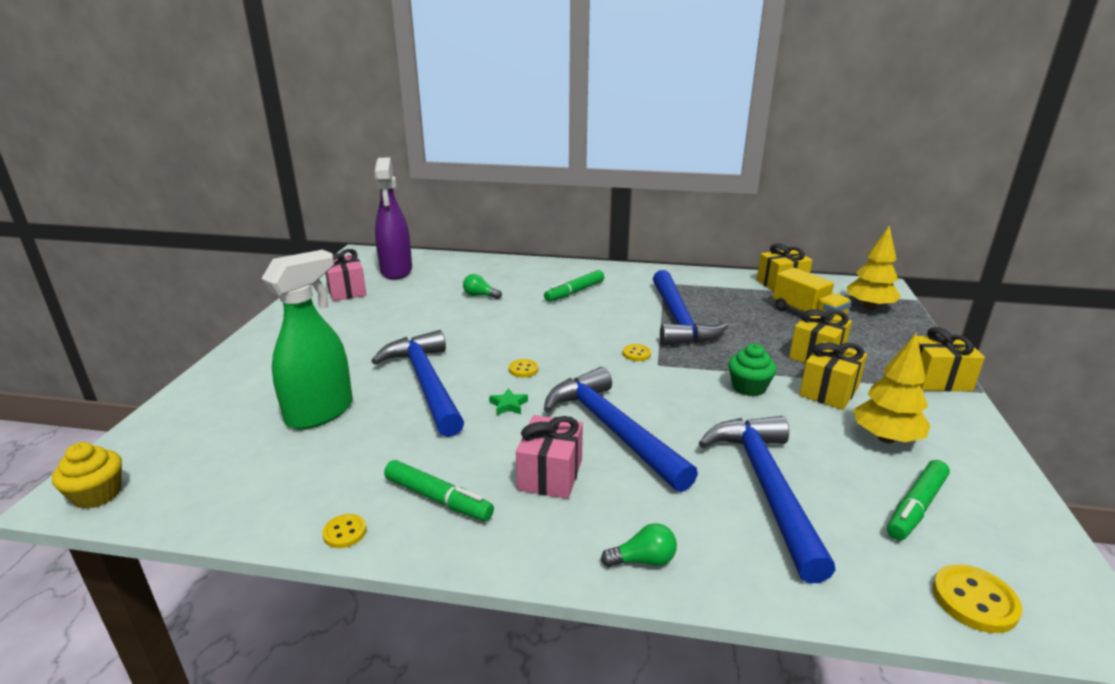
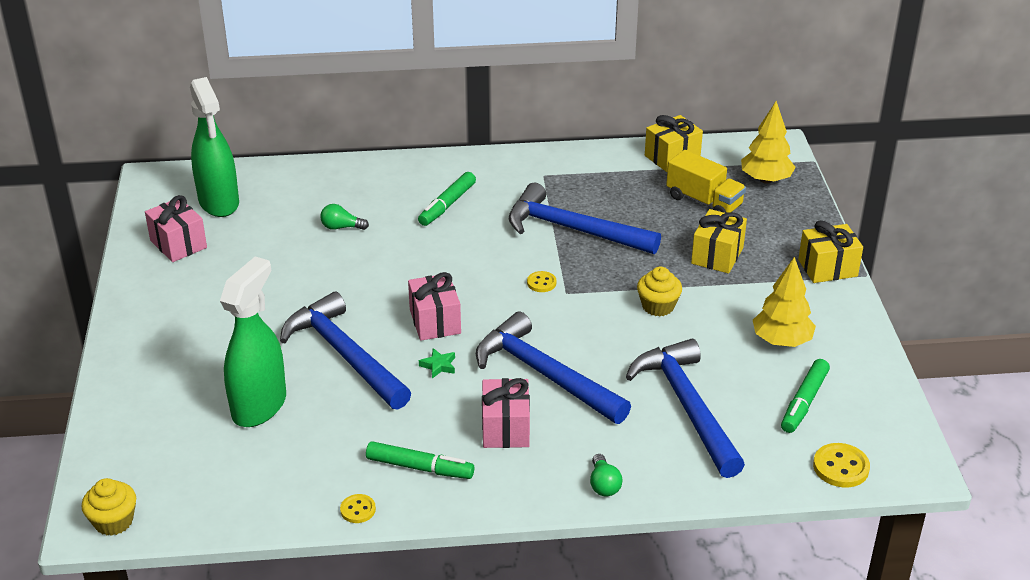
camera: 15 degrees left, 10 degrees up
(396, 271) = (219, 203): purple spray bottle -> green spray bottle
(523, 369) = (435, 322): yellow button -> pink gift
(643, 560) = (604, 485): green light bulb -> green light bulb turned 105 degrees clockwise
(678, 320) = (572, 229): blue hammer -> blue hammer turned 135 degrees clockwise
(748, 387) = (658, 306): green cupcake -> yellow cupcake
(829, 391) = (731, 298): yellow gift -> none

